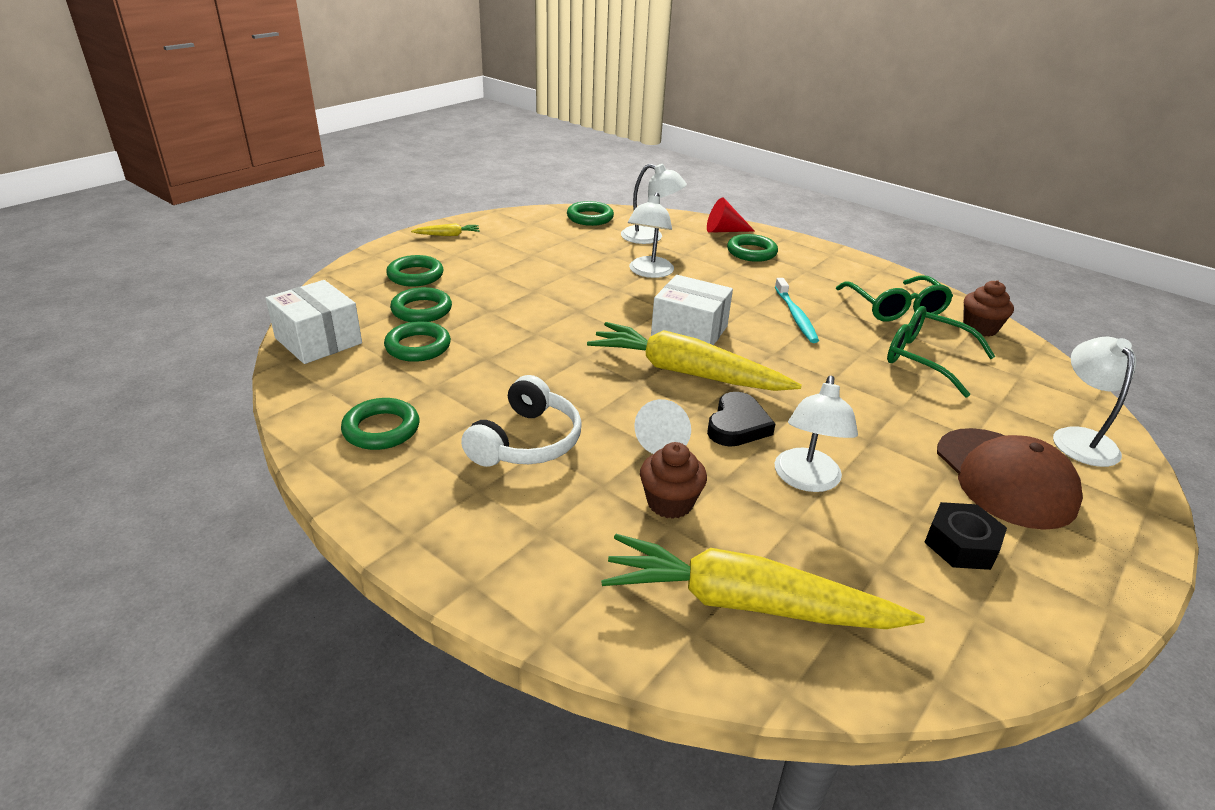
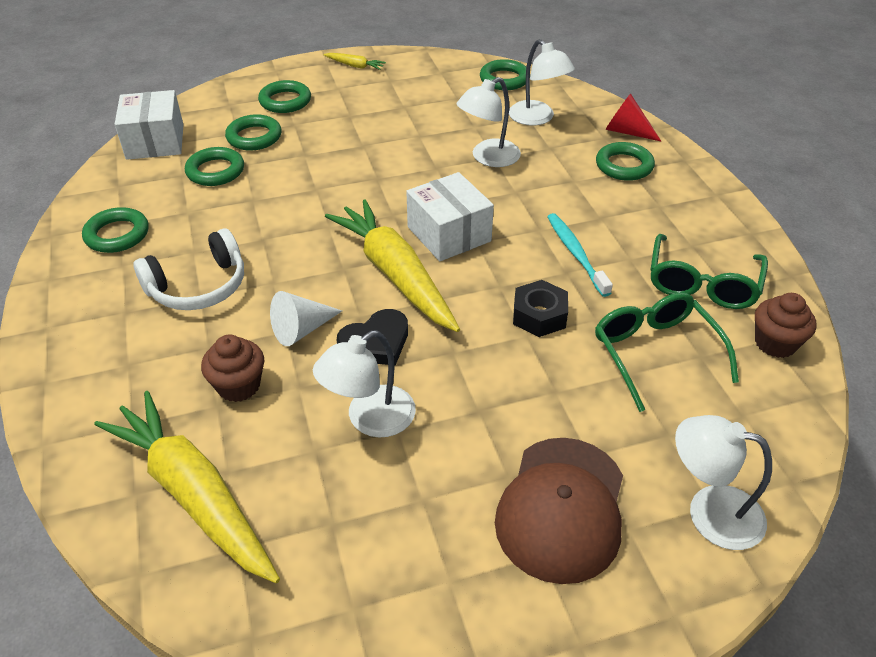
camera: 35 degrees right, 10 degrees up
(795, 316) = (576, 254): turquoise toothbrush -> turquoise toothbrush turned 135 degrees clockwise
(961, 544) = (427, 544): black nut -> black nut (539, 315)
(1080, 438) = (710, 511): white lamp -> white lamp turned 105 degrees counterclockwise

